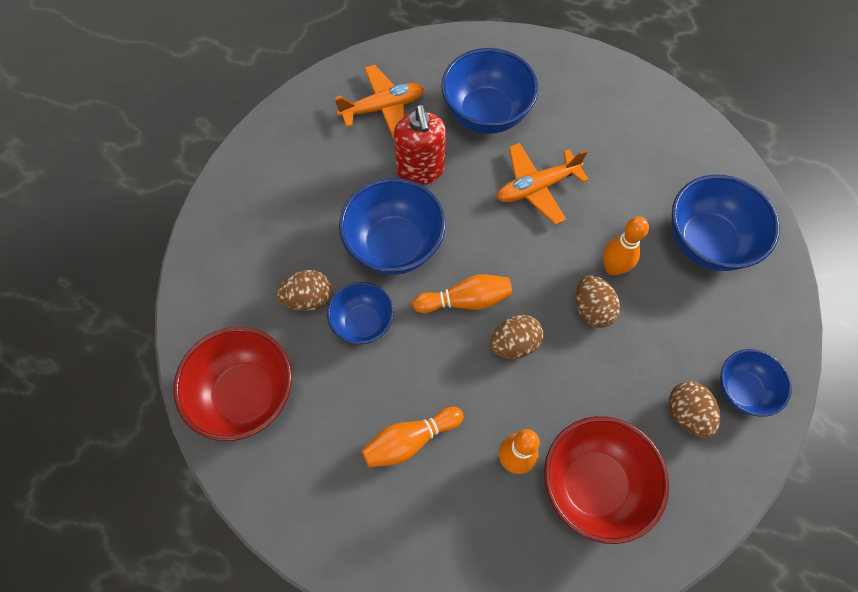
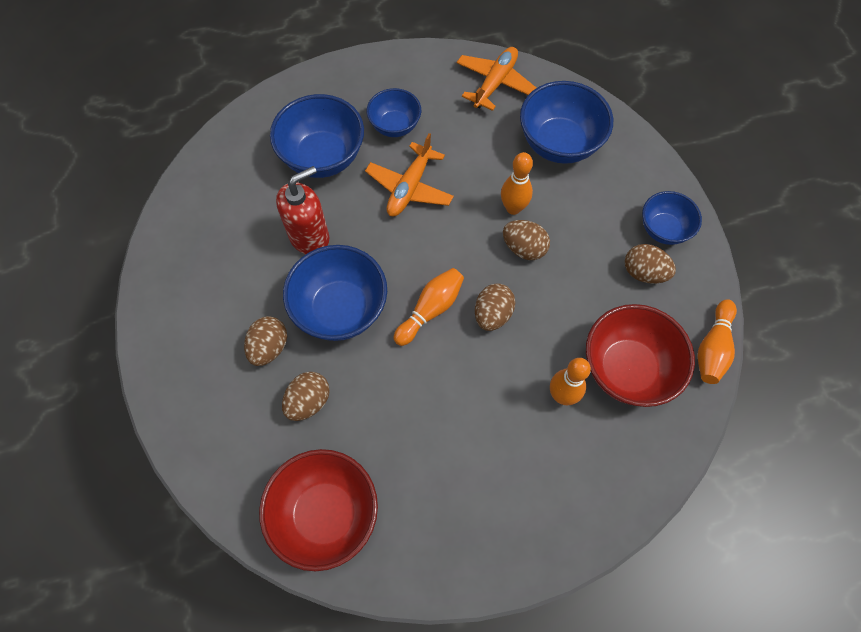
camera: 40 degrees left, 0 degrees up
(316, 234) = (269, 347): none -> brown egg
(363, 323) = (368, 386): blue bowl -> blue bowl (395, 126)
(382, 108) = (234, 209): orange plane -> orange plane (495, 83)
(410, 440) = (480, 443): orange bowling pin -> orange bowling pin (712, 348)
(420, 170) = (309, 237): red soap dispenser -> red soap dispenser turned 75 degrees counterclockwise

